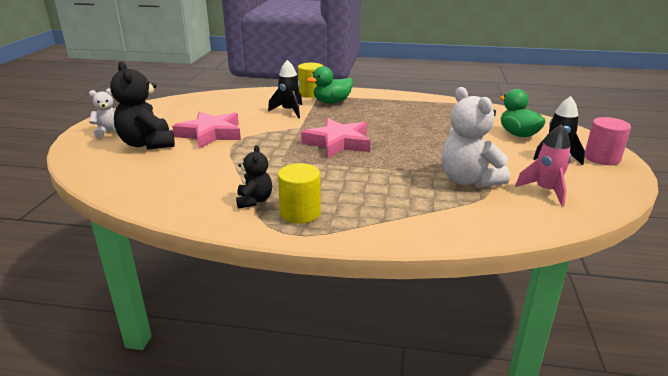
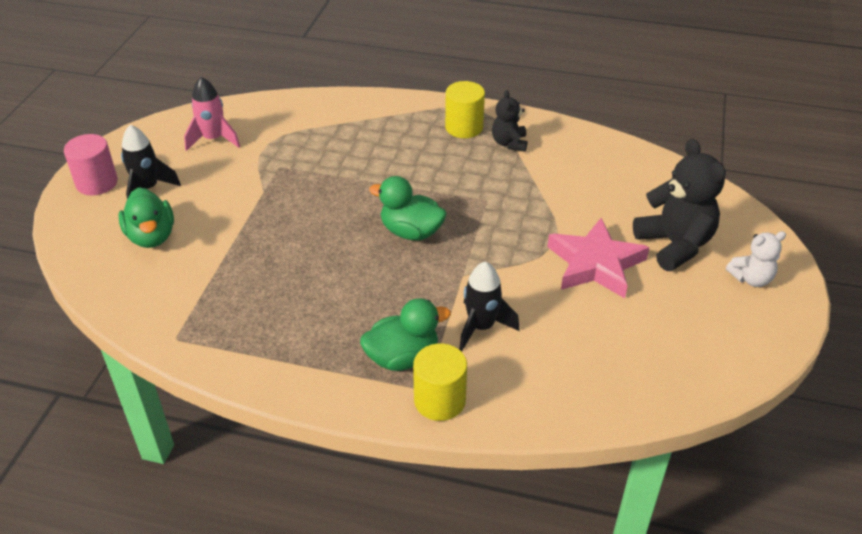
camera: 175 degrees left, 15 degrees up
(338, 143) = (411, 232): pink star -> green duck
(468, 180) = (281, 157): white teddy bear -> none

